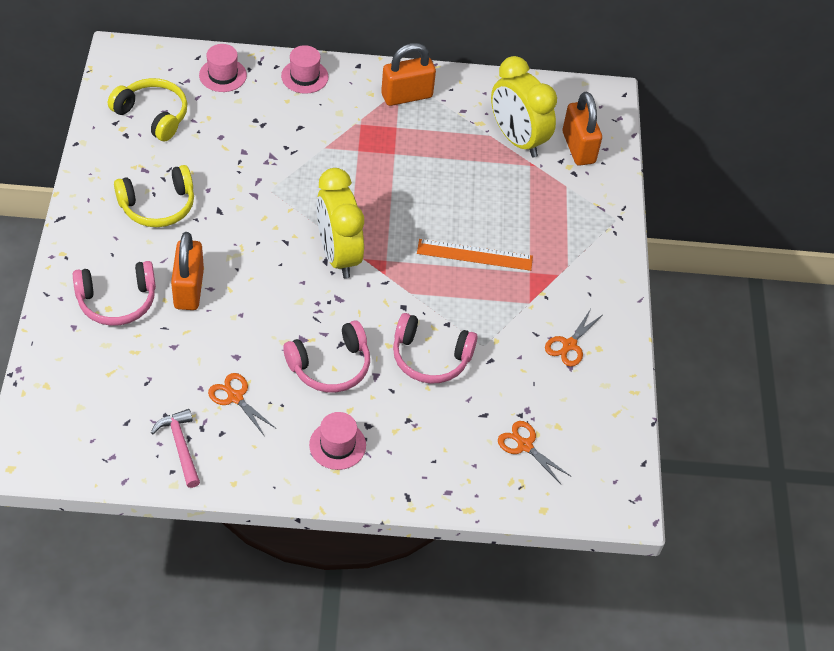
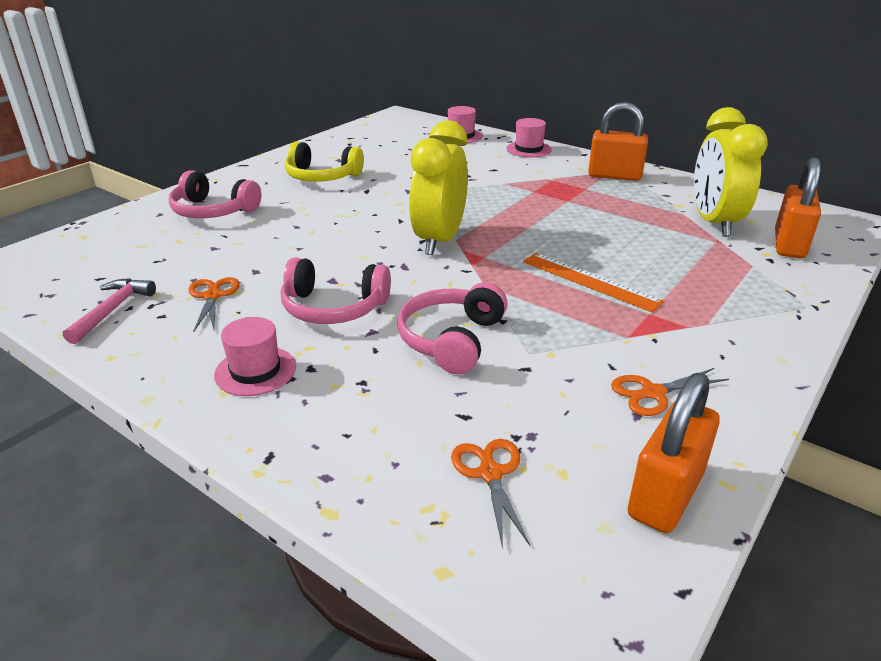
camera: 40 degrees right, 20 degrees down
(153, 115) = (382, 140): yellow headphones -> none
(189, 289) = (278, 221): orange padlock -> orange padlock (665, 495)
(430, 358) = (451, 339): pink headphones -> pink headphones turned 60 degrees clockwise

